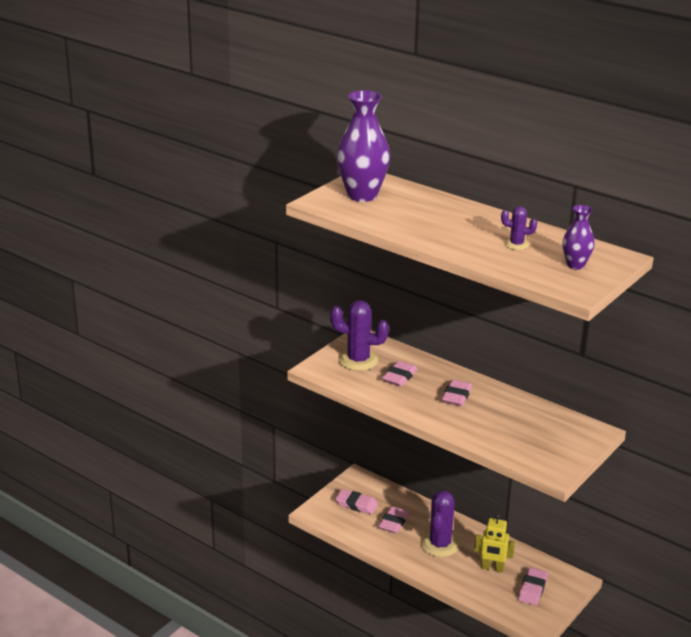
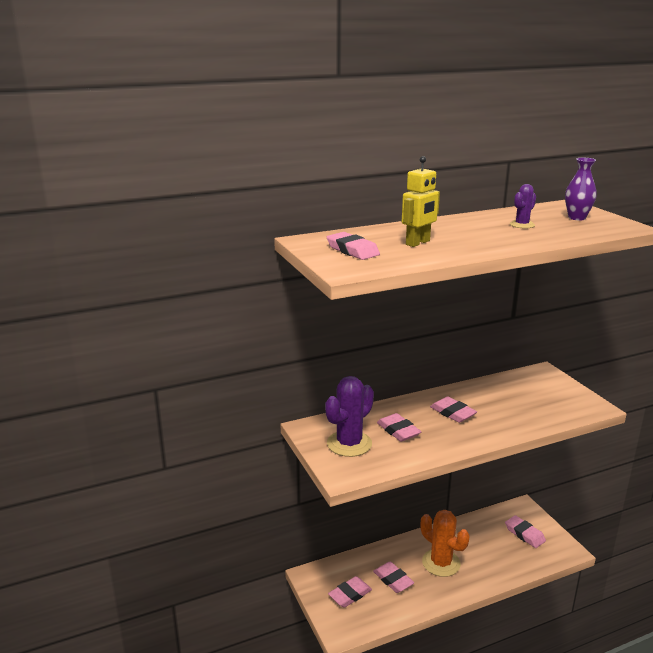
camera: 60 degrees left, 5 degrees down
(362, 195) = (352, 250): purple vase -> pink eraser
(440, 544) = (441, 563): purple cactus -> orange cactus
(492, 568) = (488, 545): yellow robot -> yellow robot (418, 243)

